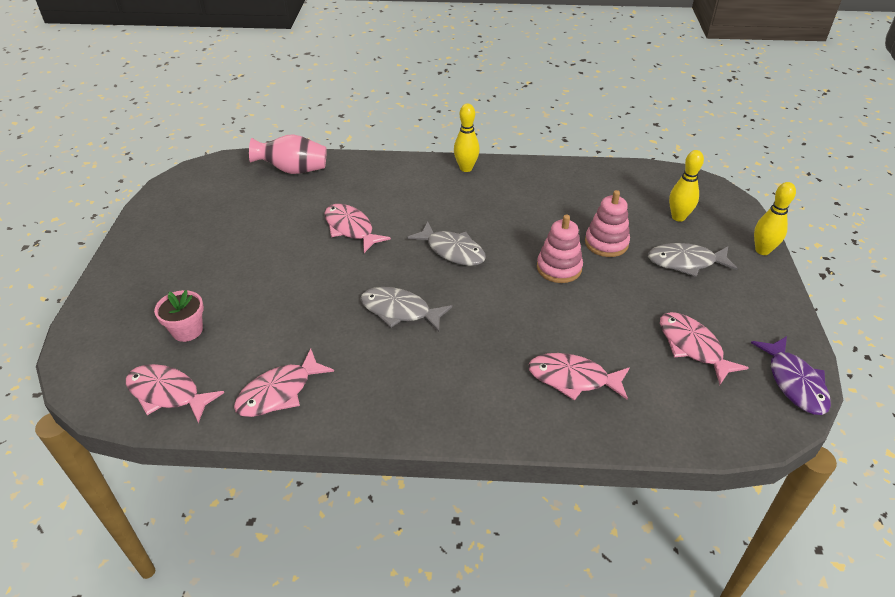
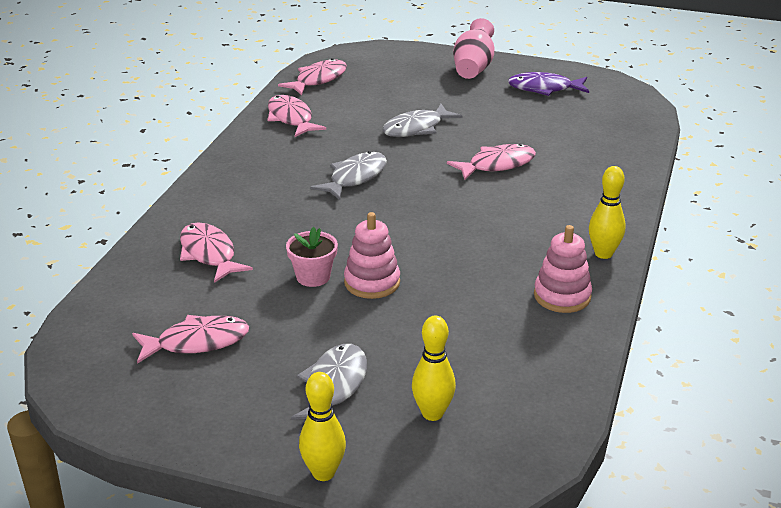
camera: 105 degrees right, 10 degrees down
(187, 330) = (384, 86): pink flower pot -> pink flower pot (313, 277)
(293, 170) = (621, 141): pink vase -> pink vase (473, 68)
(452, 250) = (434, 218): grey fish -> grey fish (416, 128)
(573, 379) = (209, 254): pink fish -> pink fish turned 60 degrees counterclockwise
(606, 243) = (402, 330): pink stacking toy -> pink stacking toy (562, 296)
(794, 382) = (100, 399): purple fish -> purple fish (544, 89)

